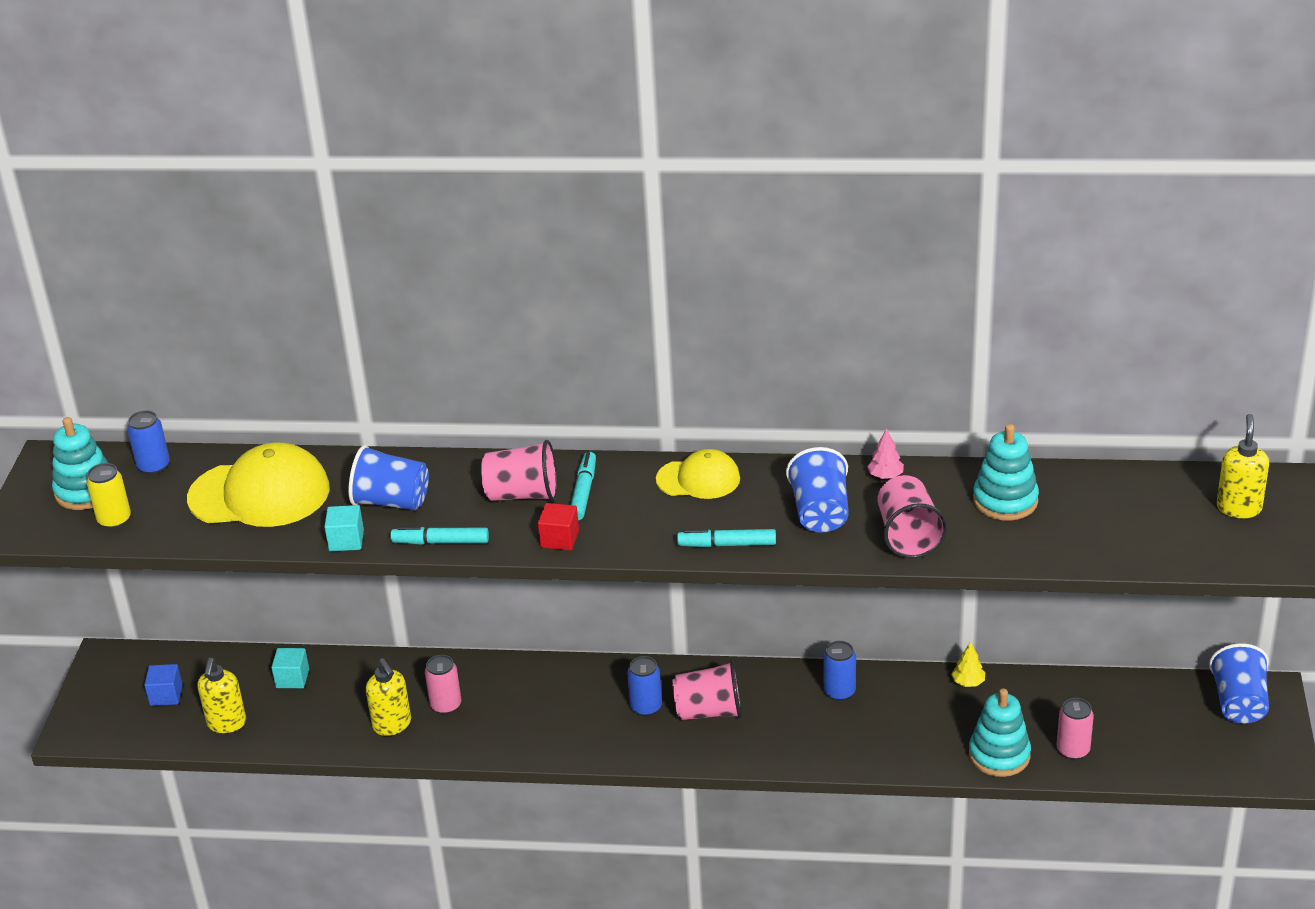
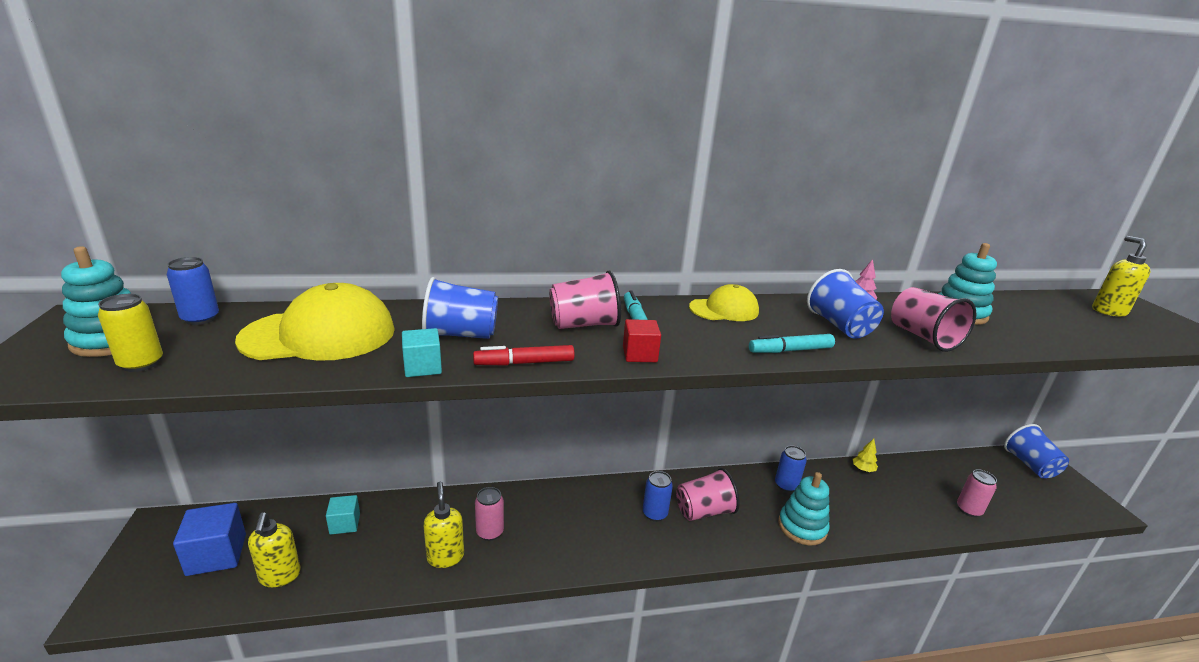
camera: 20 degrees left, 10 degrees down
(166, 695) = (216, 554): blue cube -> blue cube, size x1.64
(392, 725) = (445, 556): yellow soap dispenser -> yellow soap dispenser turned 150 degrees counterclockwise
(440, 542) = (524, 363): turquoise marker -> red marker
(999, 755) = (926, 520): turquoise stacking toy -> turquoise stacking toy (802, 527)

